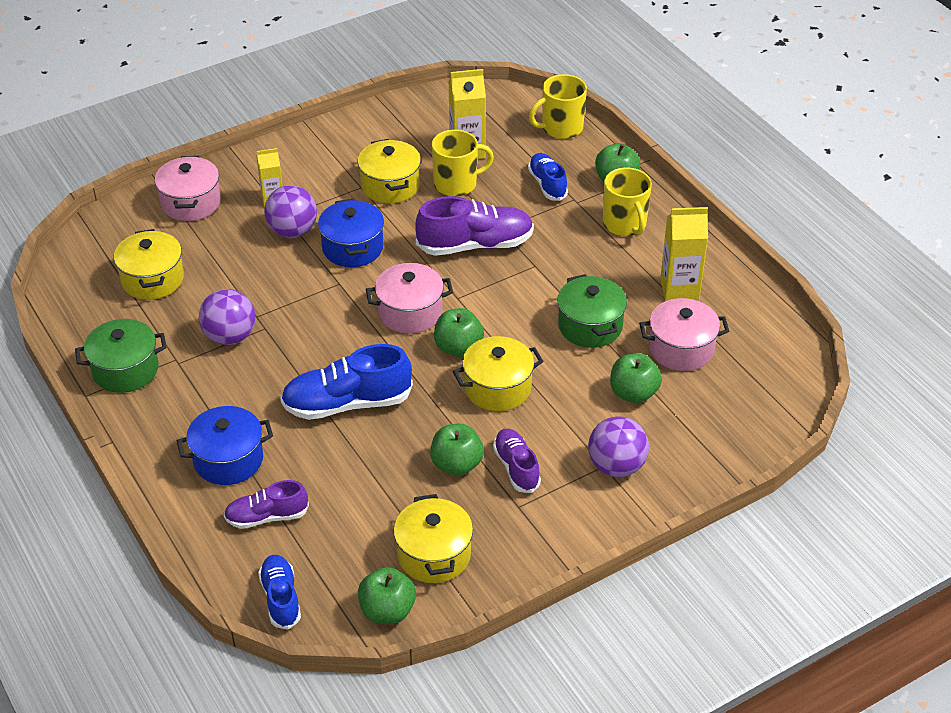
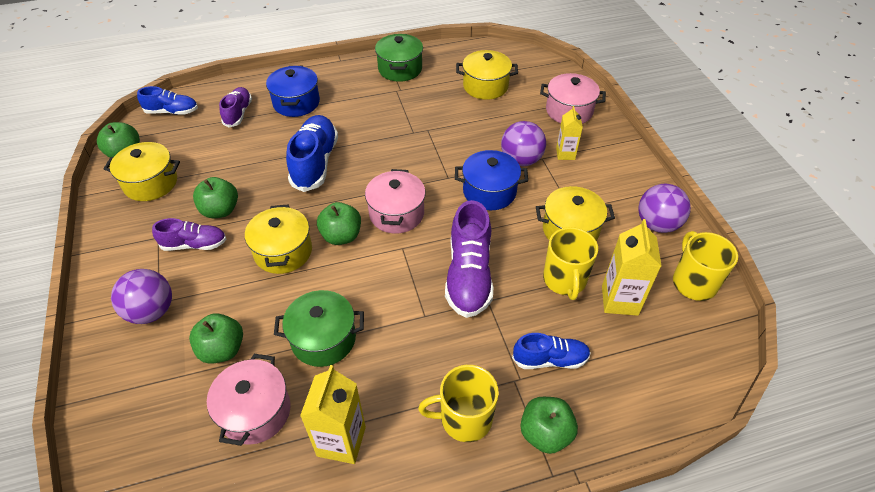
camera: 105 degrees right, 5 degrees up
(230, 336) = (411, 115): purple ball -> purple ball (657, 224)
(561, 128) = (655, 401): yellow mug -> yellow mug (693, 282)

